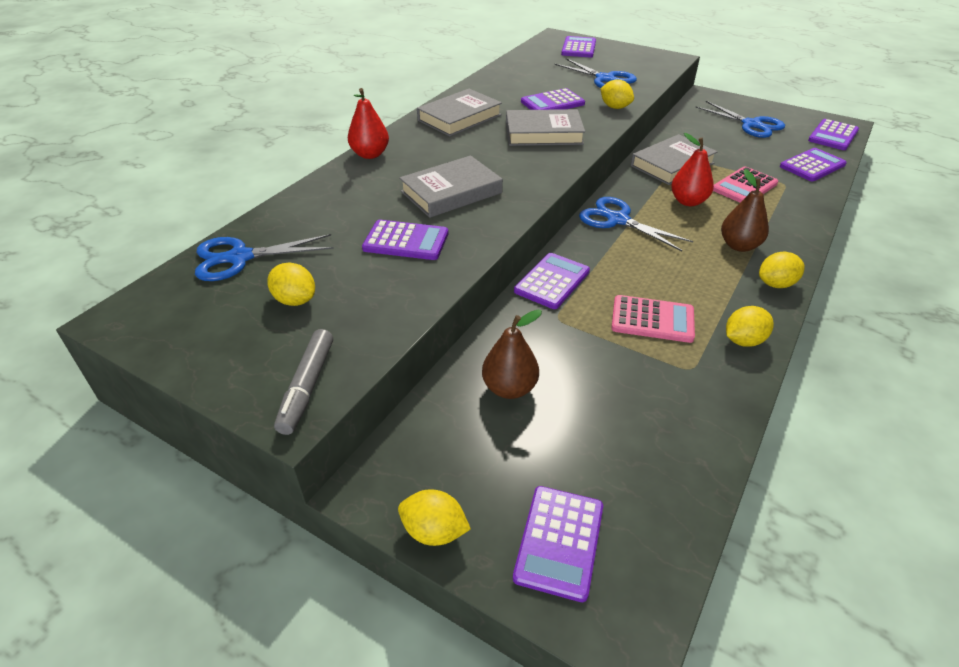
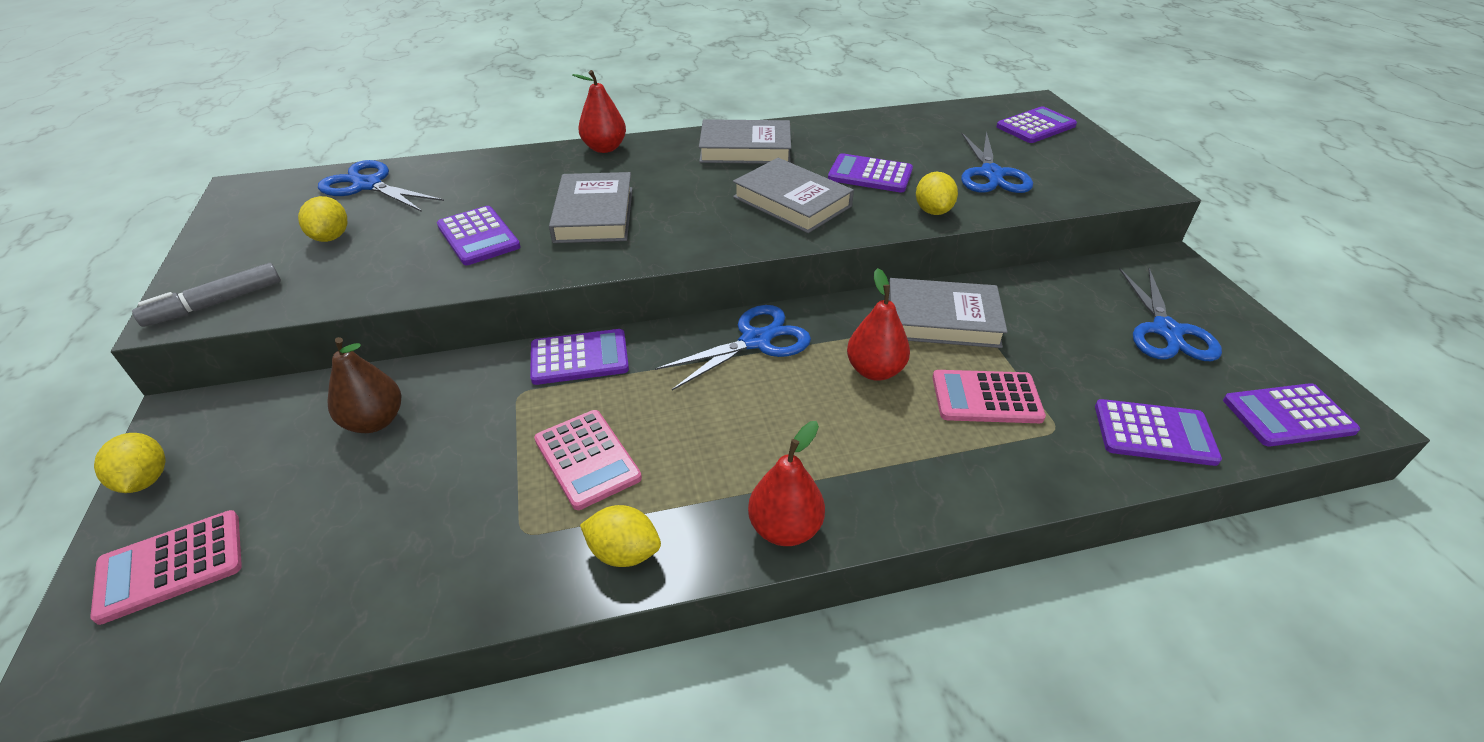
camera: 45 degrees right, 0 degrees up
(451, 192) = (594, 214): grey book -> grey book turned 75 degrees clockwise
(559, 542) = (171, 566): purple calculator -> pink calculator
(617, 220) = (756, 341): blue scissors -> blue scissors turned 60 degrees clockwise
(739, 246) = (832, 457): brown pear -> none
(776, 284) = (785, 528): yellow lemon -> red pear

